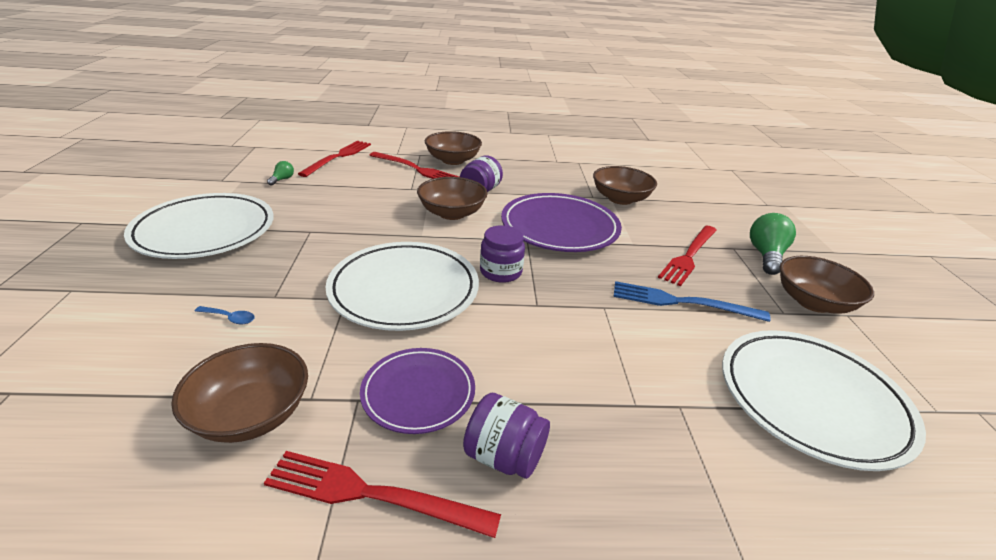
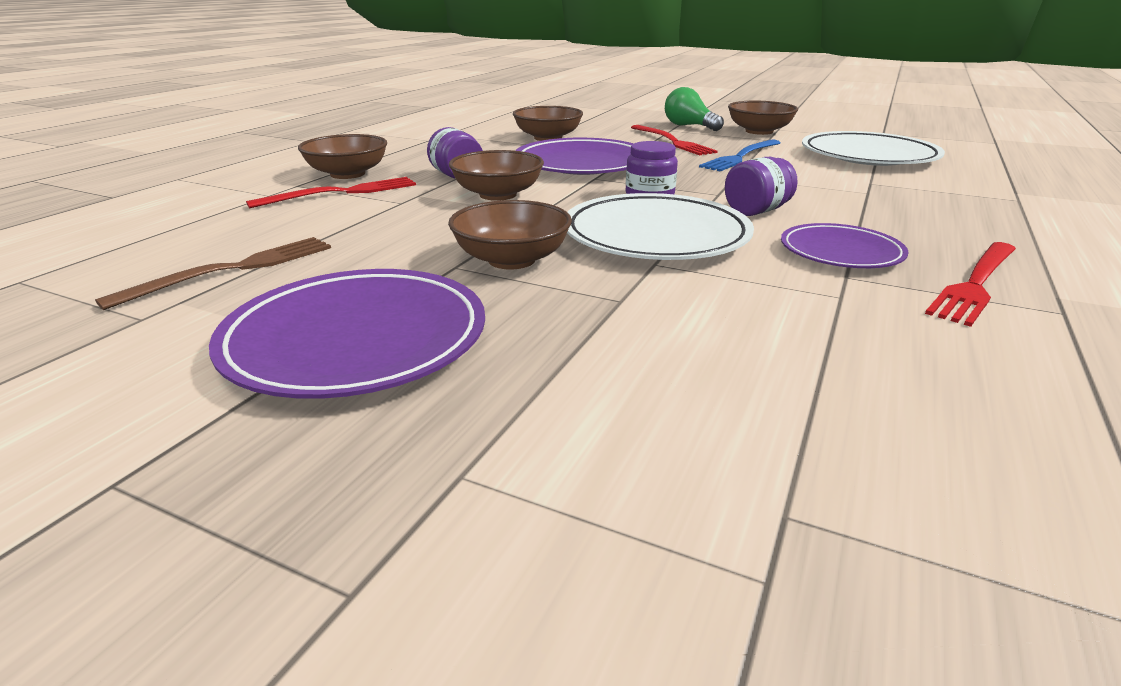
camera: 60 degrees left, 5 degrees down
(205, 231) = (356, 340): white plate -> purple plate
(229, 318) = (657, 330): blue spoon -> none
(251, 414) = (863, 327): brown bowl -> brown bowl (511, 260)
(282, 179) = (233, 270): green light bulb -> brown fork
(338, 157) = (212, 227): red fork -> none
(504, 456) = (925, 236): purple jar -> purple jar (756, 211)

